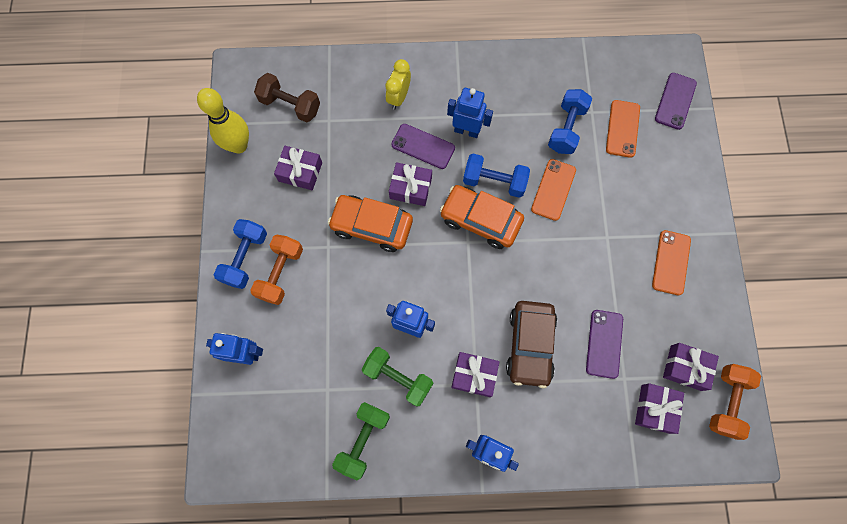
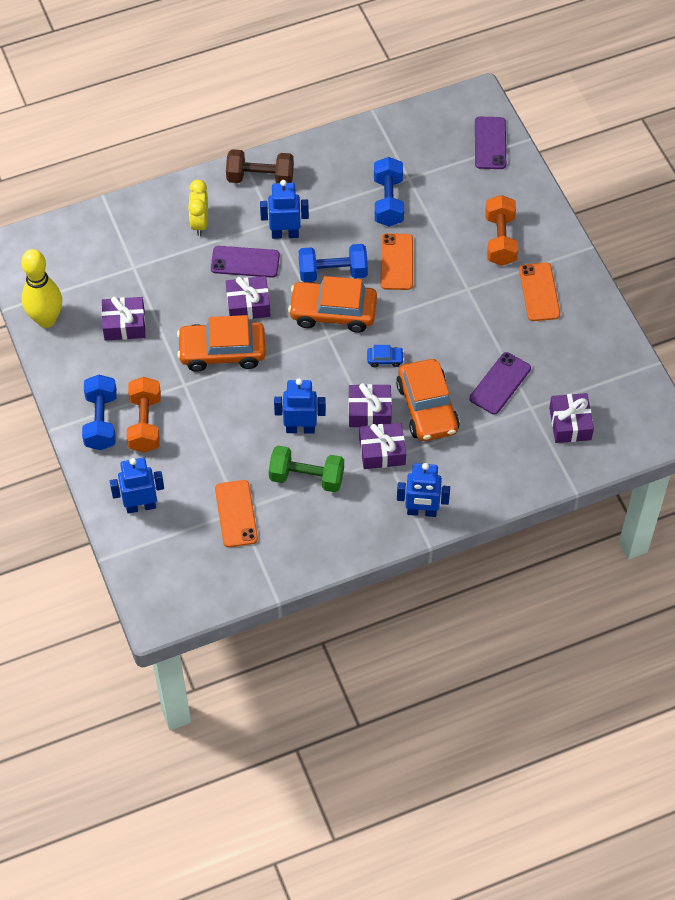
camera: 20 degrees left, 15 degrees down
(290, 105) = (85, 265): brown dumbbell -> brown dumbbell (260, 178)
(363, 440) = (294, 542): green dumbbell -> none
(509, 282) = (385, 359): none -> blue car
(529, 345) = (427, 408): brown car -> orange car
(604, 344) = (500, 383): purple phone -> purple phone turned 45 degrees clockwise
(622, 129) = (446, 185): orange phone -> orange phone (236, 514)
(685, 368) = (586, 379): purple gift -> purple gift (369, 411)
(726, 402) = (636, 396): orange dumbbell -> orange dumbbell (500, 240)

